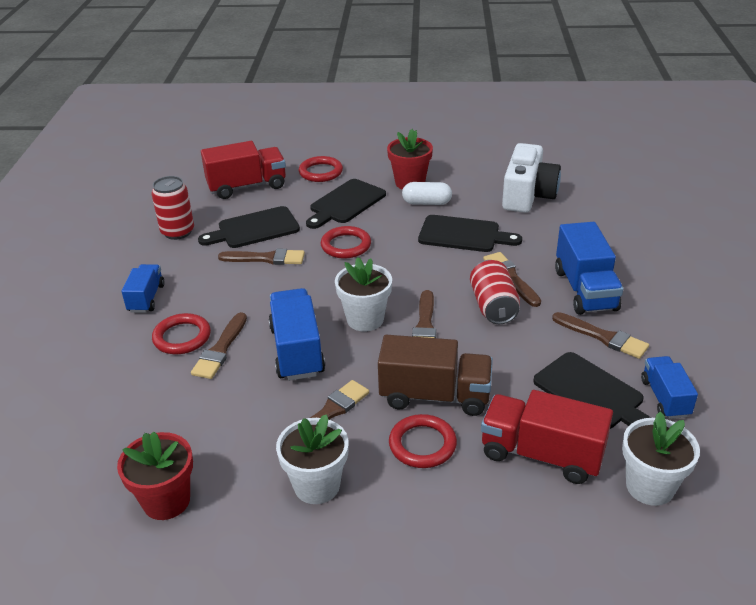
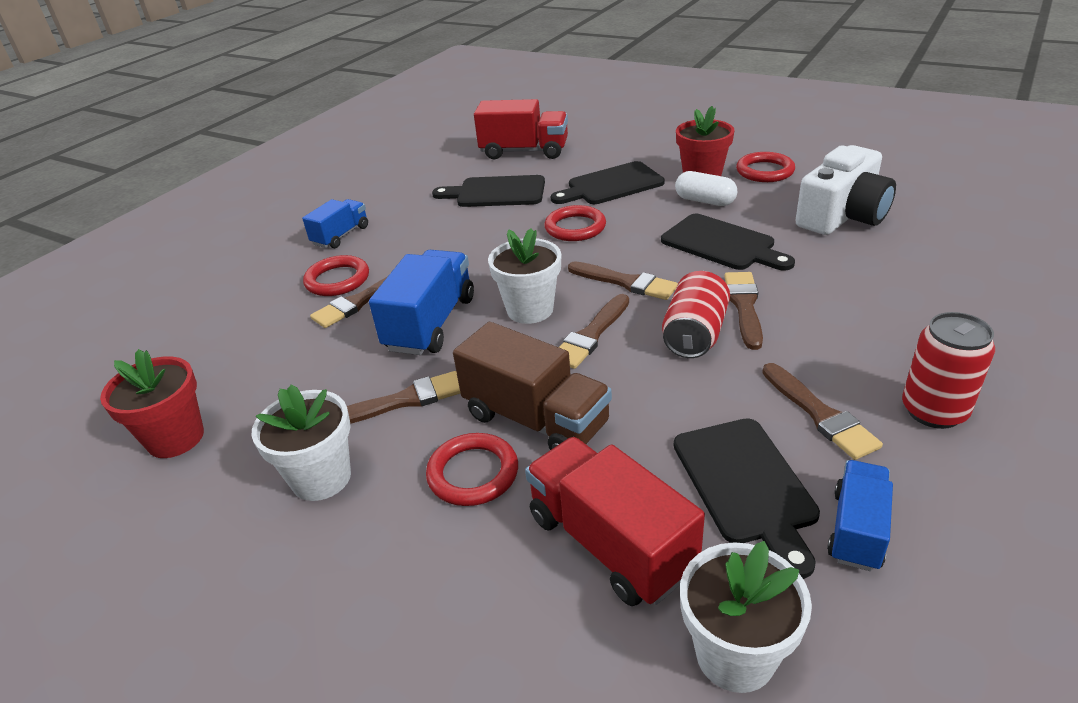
camera: 30 degrees right, 0 degrees up
(177, 232) = (423, 181): red can -> red can (933, 411)
(266, 258) = (482, 223): brown brush -> brown brush (625, 282)
(320, 172) = (611, 150): red ring -> red ring (765, 171)
(585, 290) = (838, 346): blue truck -> none

